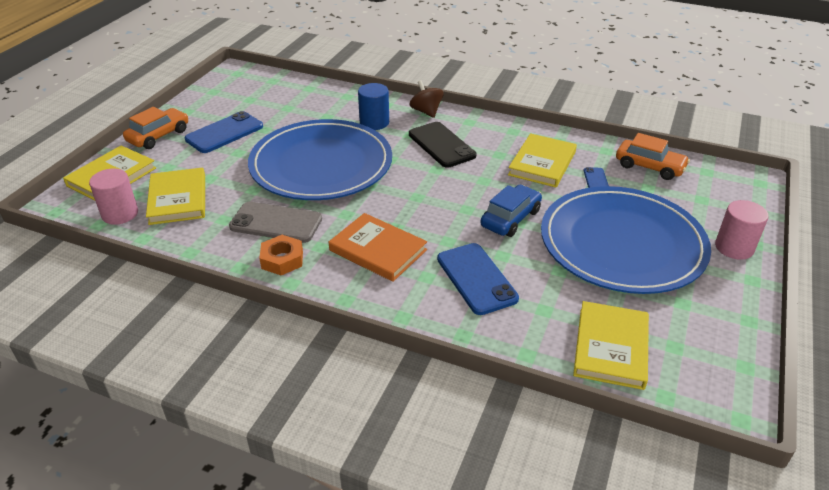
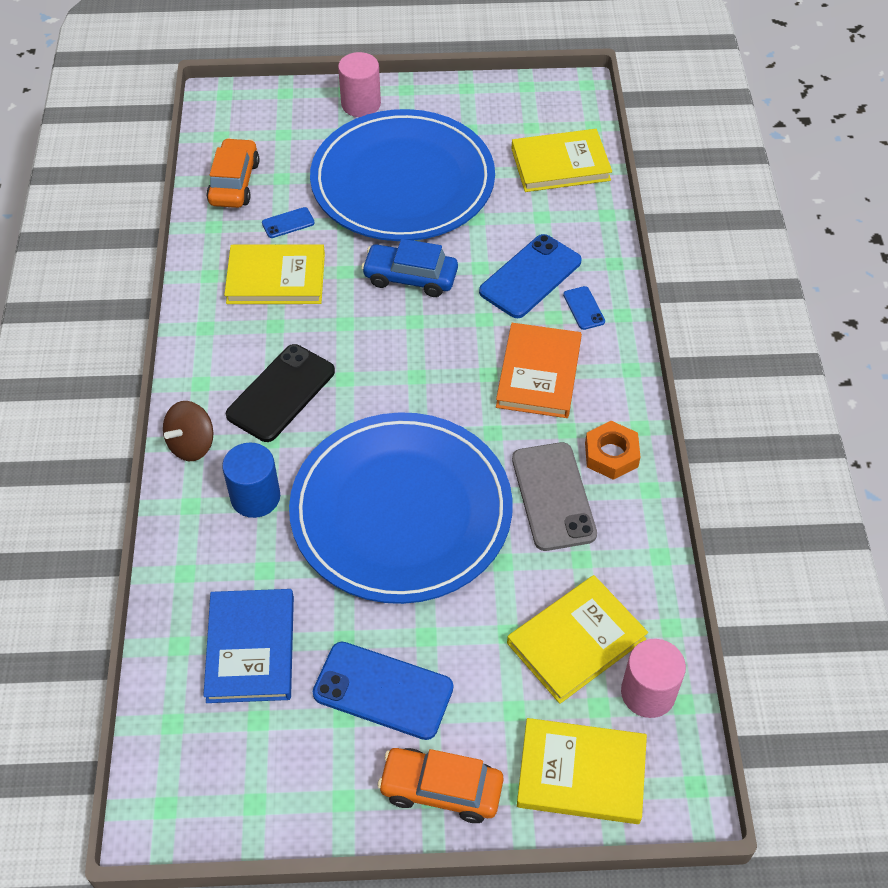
camera: 115 degrees left, 15 degrees up
(287, 104) = (251, 648): none -> blue book
(424, 296) = (584, 308): none -> blue phone

